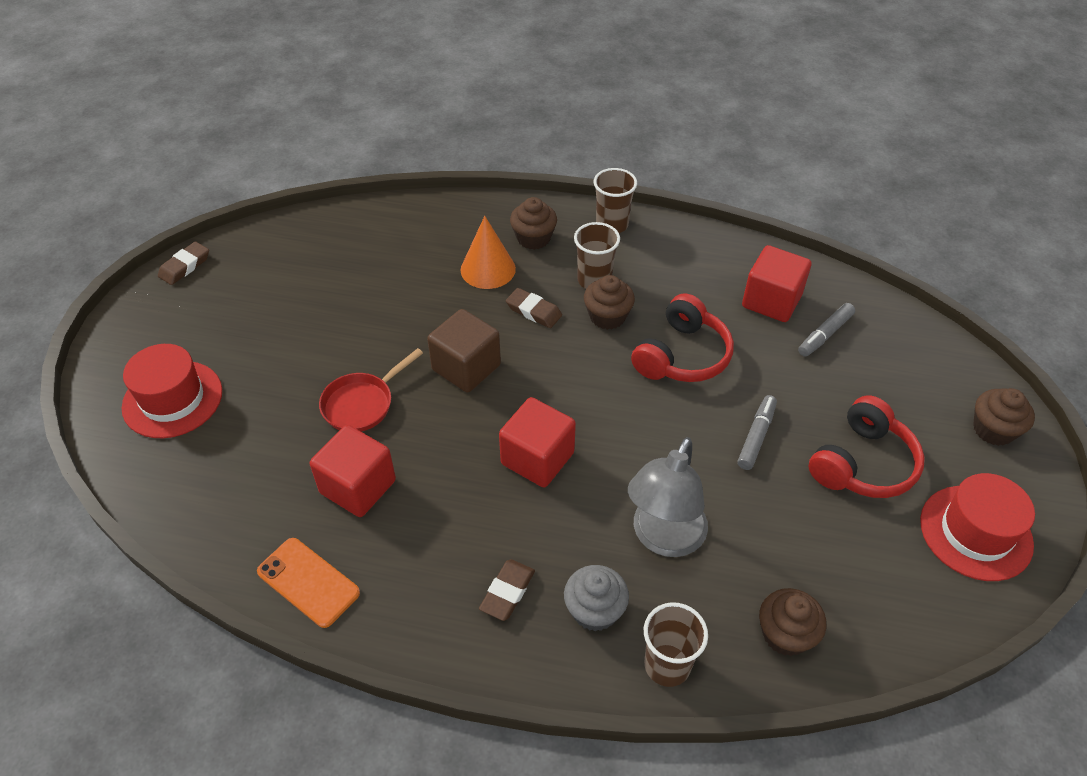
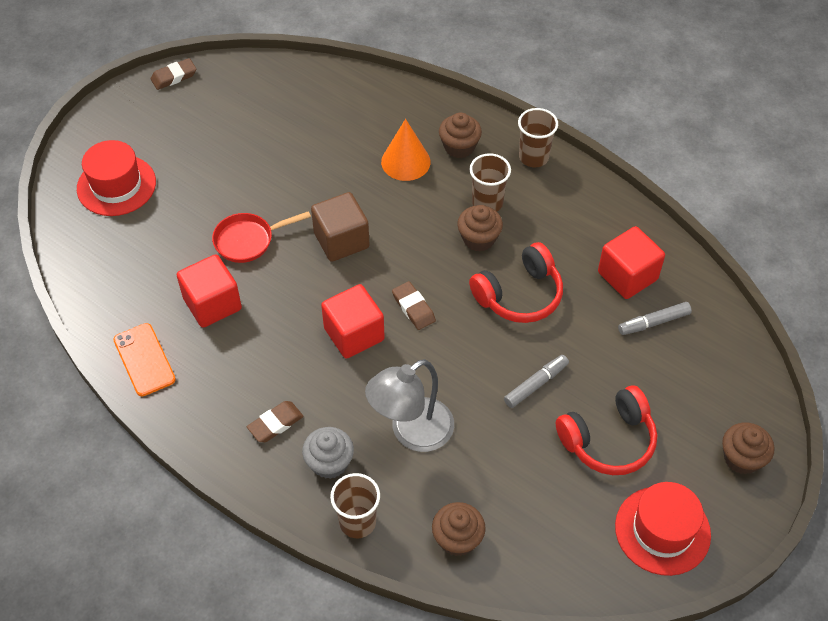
camera: 25 degrees right, 5 degrees up
(533, 311) = (421, 212): brown eraser -> brown eraser (413, 308)

